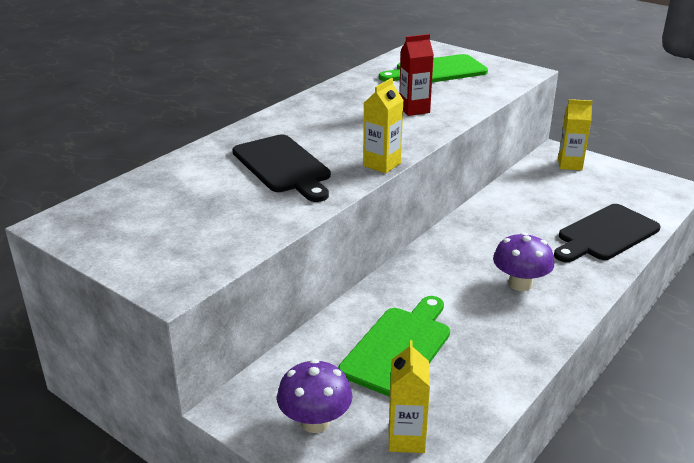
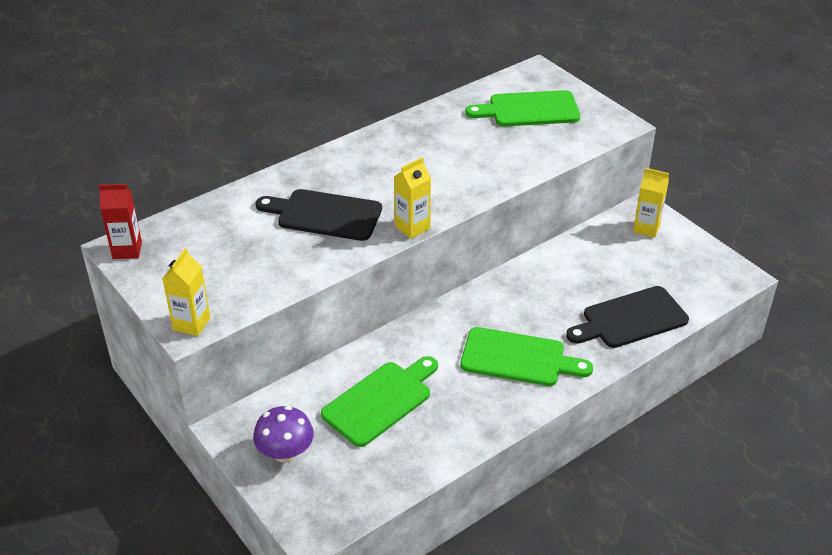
camera: 15 degrees right, 10 degrees up
(283, 166) = (325, 215): black cutting board -> black cutting board turned 120 degrees clockwise
(406, 439) = (349, 482): yellow carton -> yellow carton (191, 324)
(414, 110) = (477, 161): red carton -> red carton (127, 250)
(520, 284) = (518, 358): purple mushroom -> green cutting board

